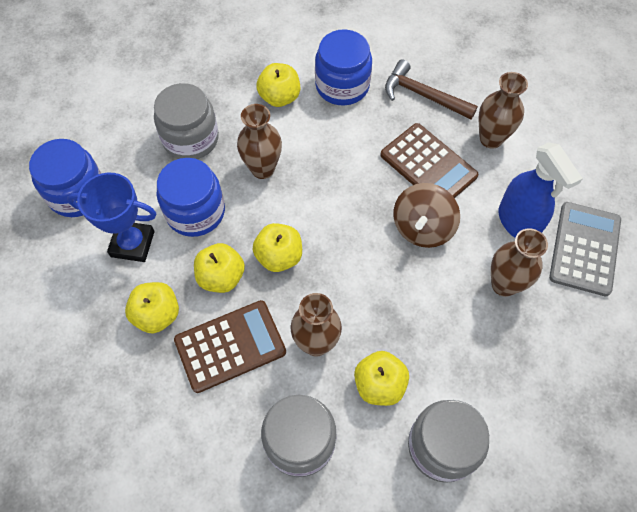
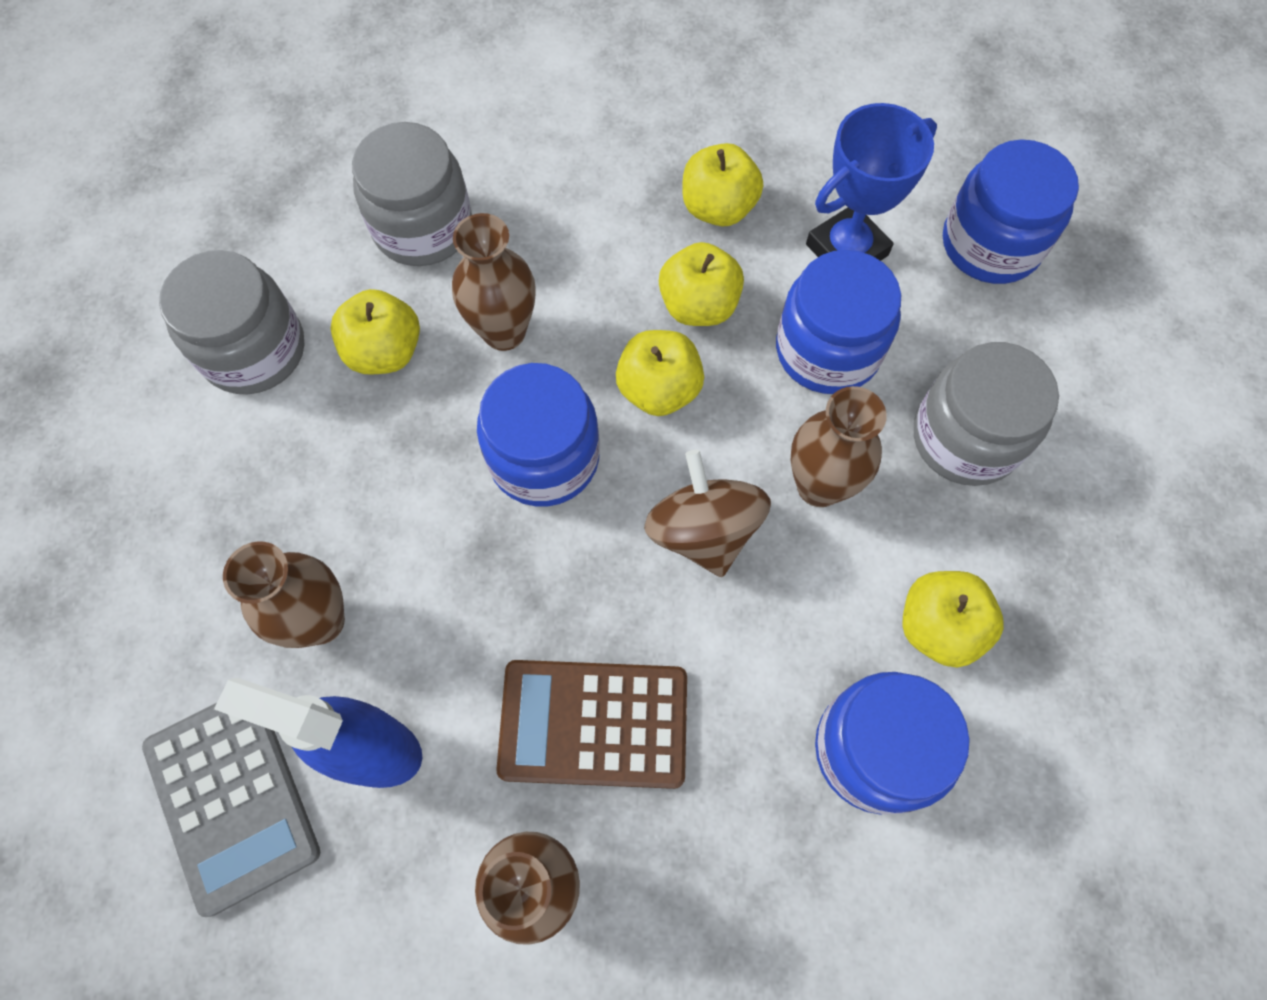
camera: 135 degrees right, 5 degrees up
(230, 346) = (599, 247): brown calculator -> none
(354, 271) = (544, 457): none -> blue jar
(422, 228) = (509, 604): brown spinning top -> brown spinning top (703, 531)
(423, 95) = (730, 867): brown hammer -> none

